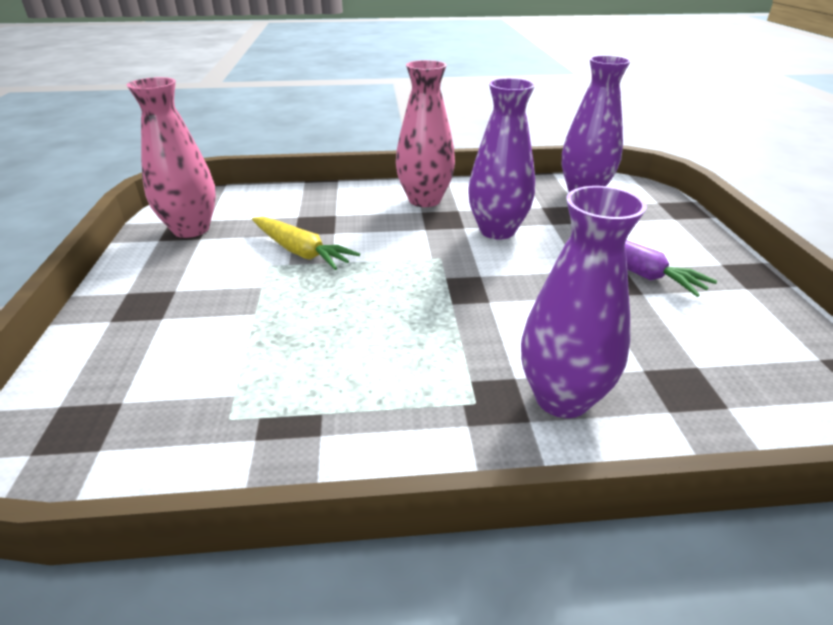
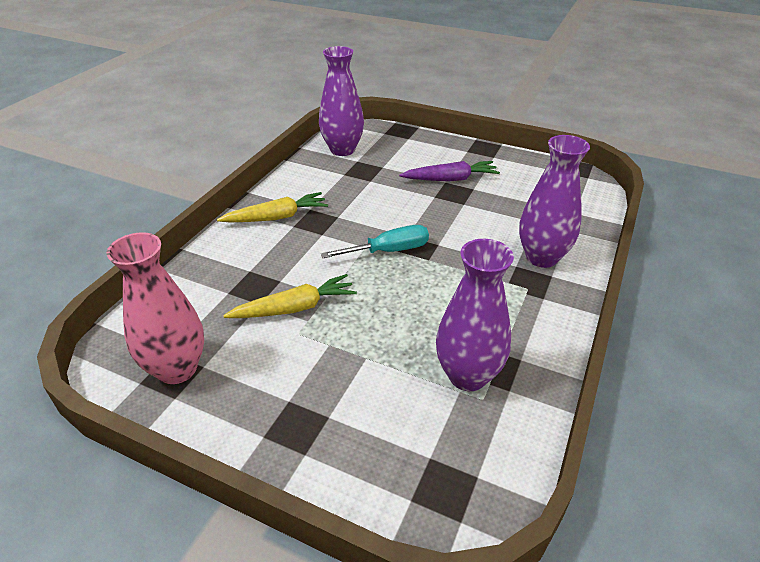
camera: 60 degrees left, 5 degrees up
(424, 200) = (276, 217): pink vase -> yellow carrot
(439, 273) = (389, 251): none -> turquoise screwdriver
(497, 231) = (357, 205): purple vase -> purple vase (467, 375)

